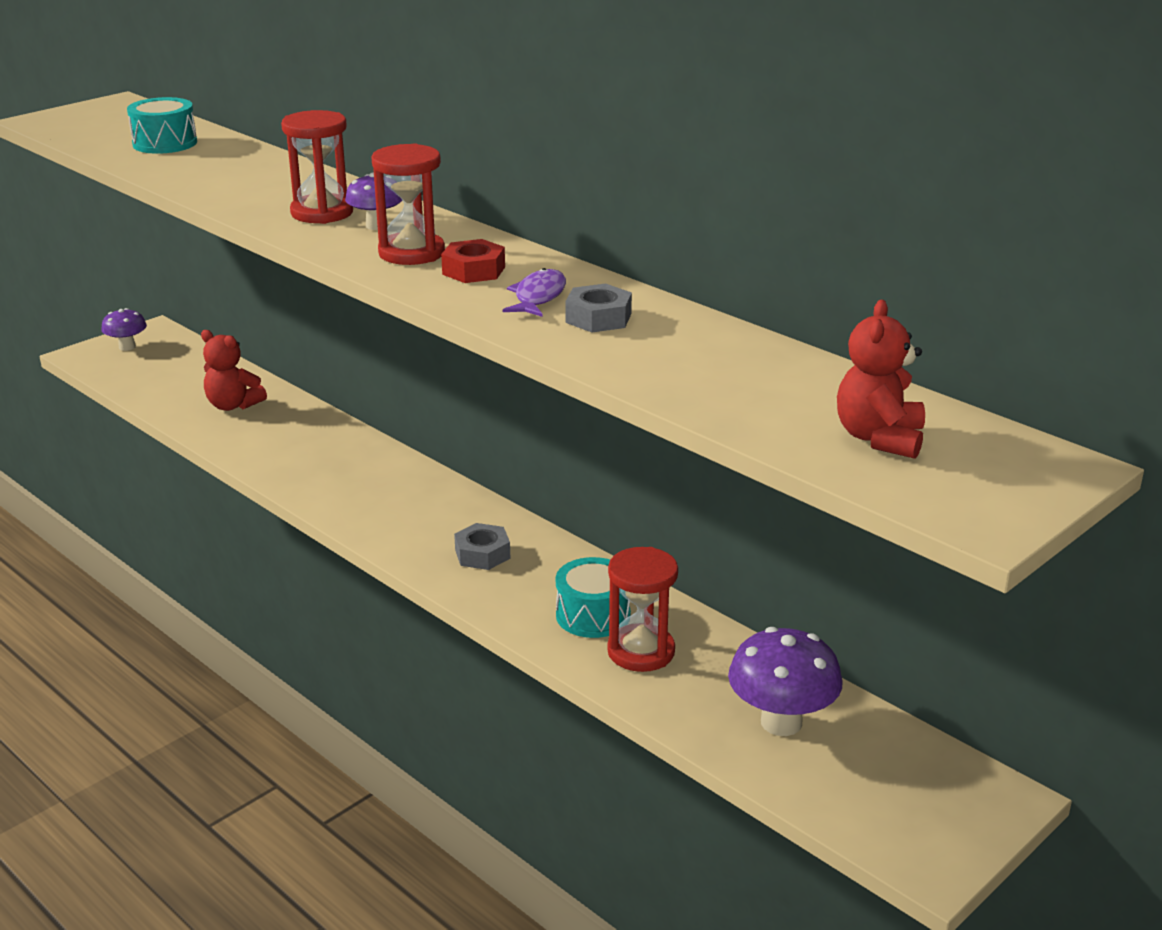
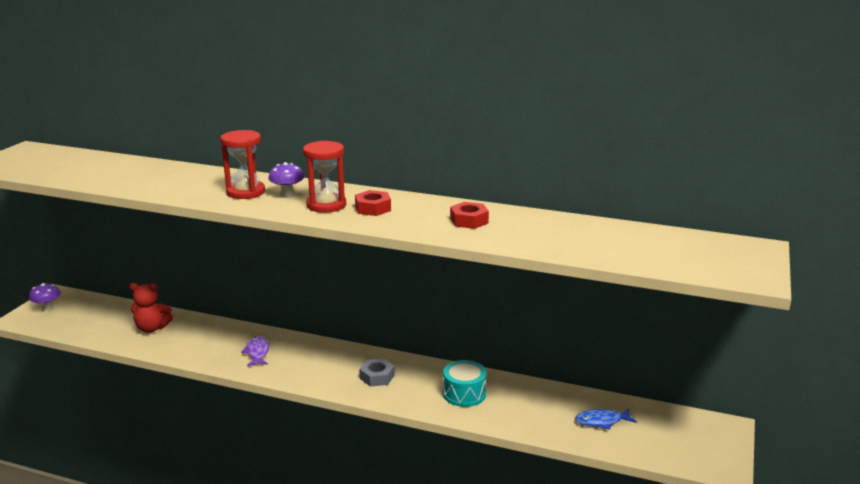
camera: 25 degrees left, 5 degrees down
(165, 143) = (93, 168): turquoise drum -> none
(538, 297) = (424, 216): purple fish -> purple fish (257, 352)
(598, 318) = (469, 221): grey nut -> red nut
(641, 651) = (504, 406): red hourglass -> none
(781, 722) = (602, 421): purple mushroom -> blue fish
(879, 438) = (669, 251): red teddy bear -> none

